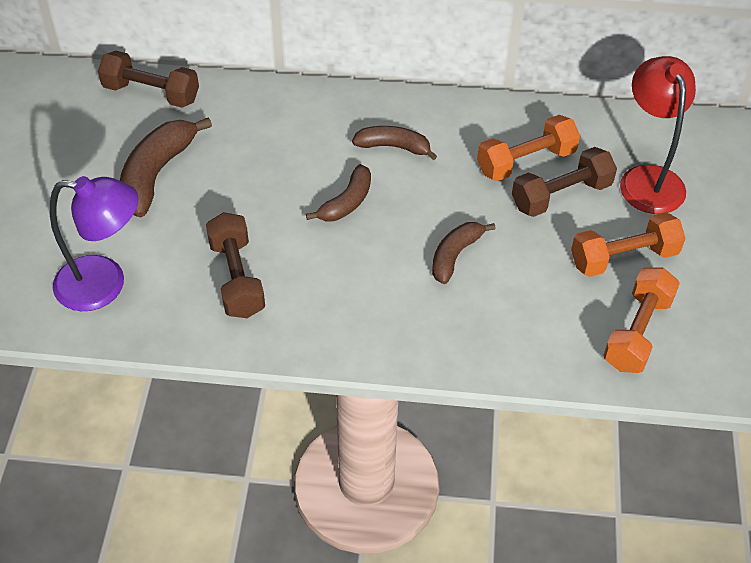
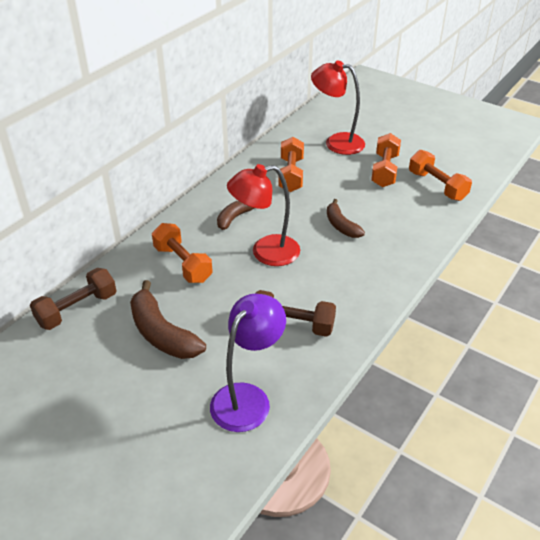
camera: 60 degrees left, 10 degrees down
(275, 139) = (183, 264): none -> orange dumbbell
(346, 202) = (265, 252): brown banana -> red lamp
(561, 195) = (326, 173): brown dumbbell -> none

